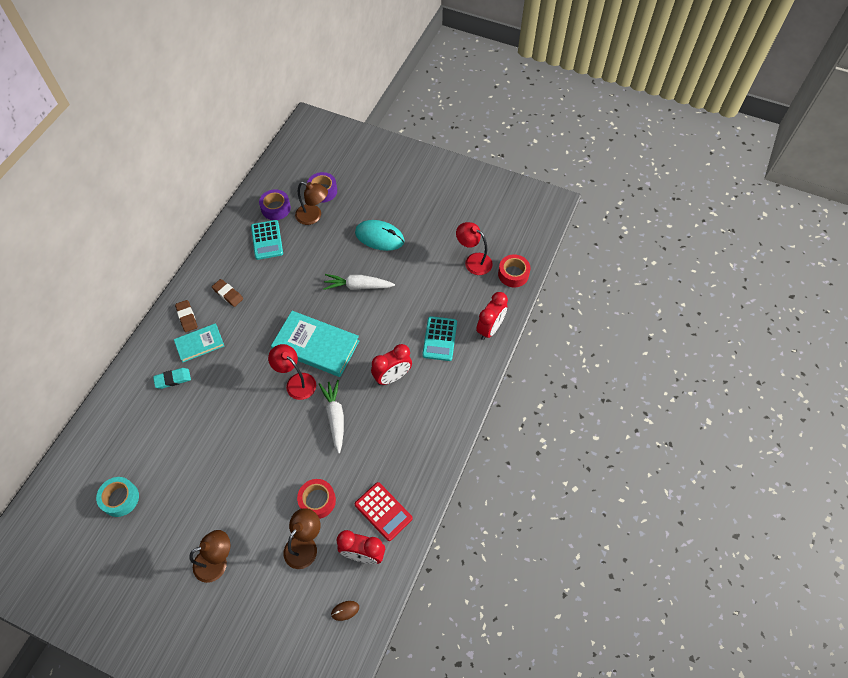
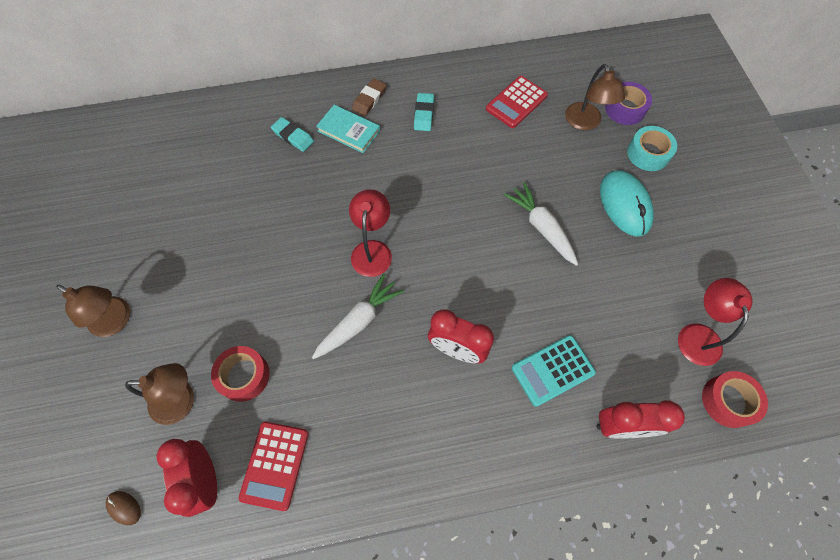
camera: 55 degrees right, 5 degrees up
(120, 498) = (138, 185): turquoise tape -> turquoise tape (648, 153)
(228, 294) = (424, 114): brown eraser -> turquoise eraser
(267, 240) = (516, 102): turquoise calculator -> red calculator
(276, 208) = (560, 83): purple tape -> none
(316, 345) = (432, 238): turquoise book -> none

